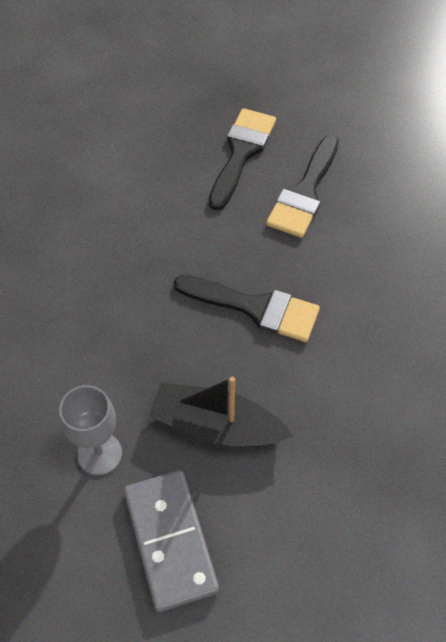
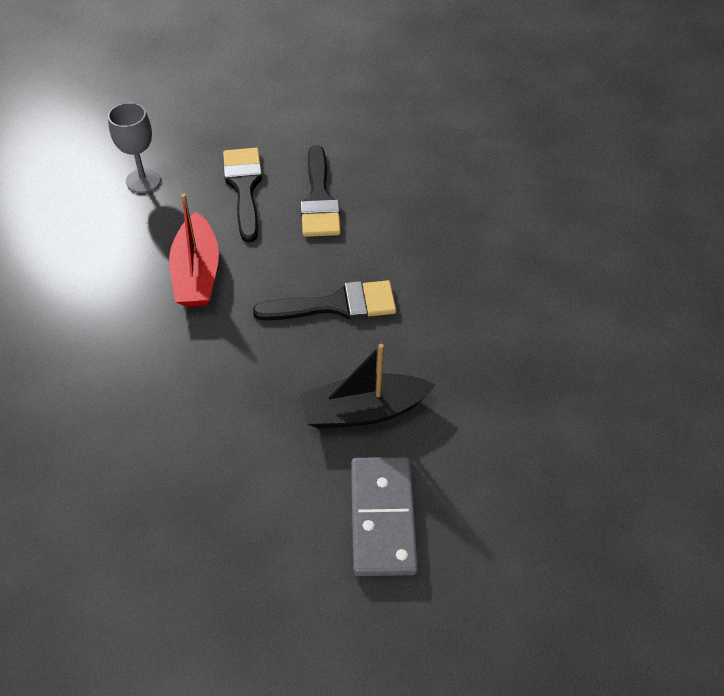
camera: 30 degrees left, 5 degrees down
(99, 454) = (276, 479): grey goblet -> grey goblet (143, 180)
(149, 221) = (197, 273): none -> red boat
(170, 540) = (383, 518): grey domino -> grey domino turned 45 degrees clockwise

